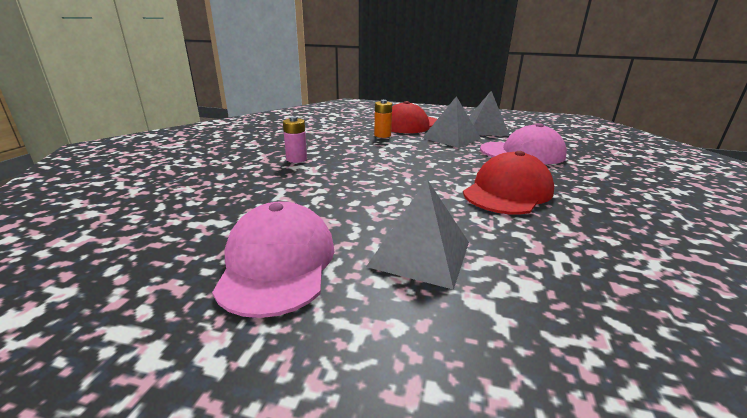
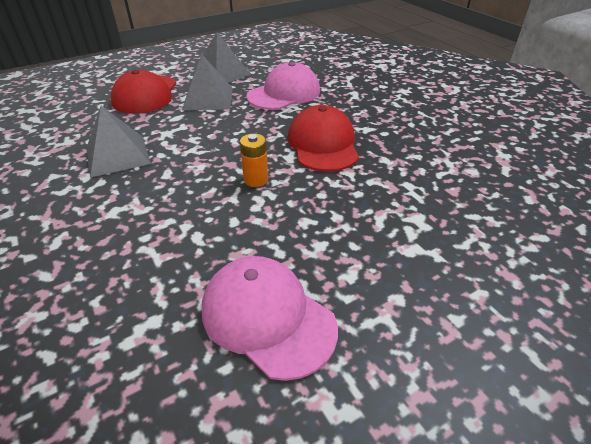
camera: 45 degrees left, 15 degrees up
(296, 159) = (97, 203): pink battery -> none
(382, 135) = (138, 123): orange battery -> orange battery (256, 180)
(420, 254) = (342, 238): grey pyramid -> grey pyramid (117, 155)

